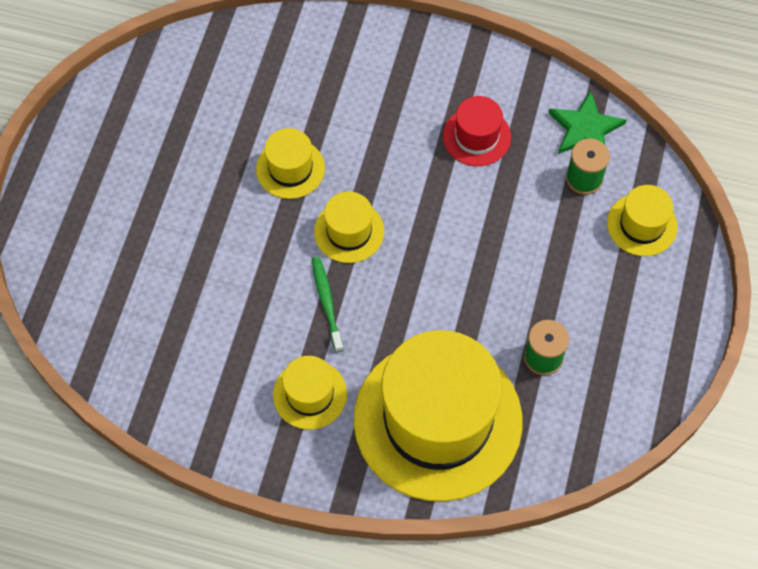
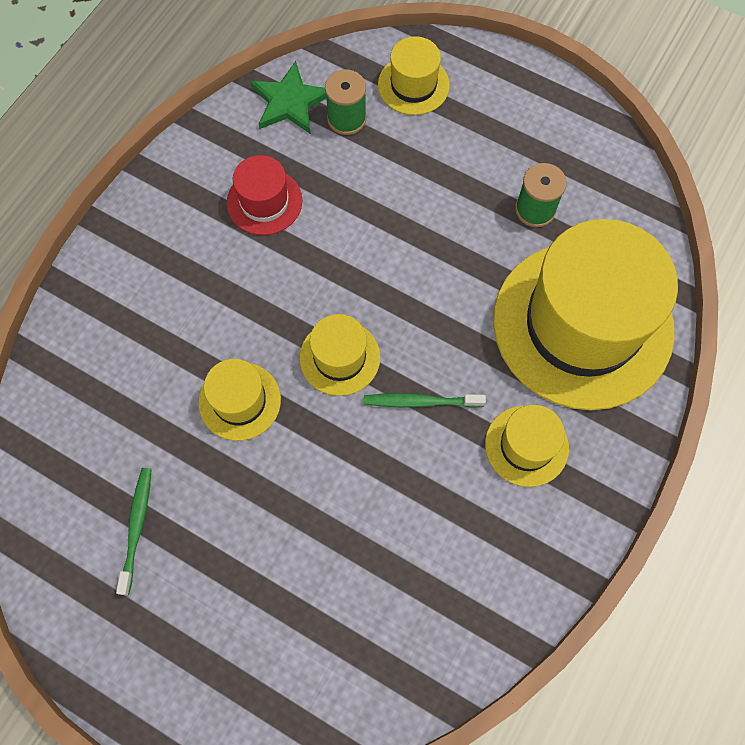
camera: 75 degrees left, 5 degrees up
(171, 128) = (136, 528): none -> green toothbrush

